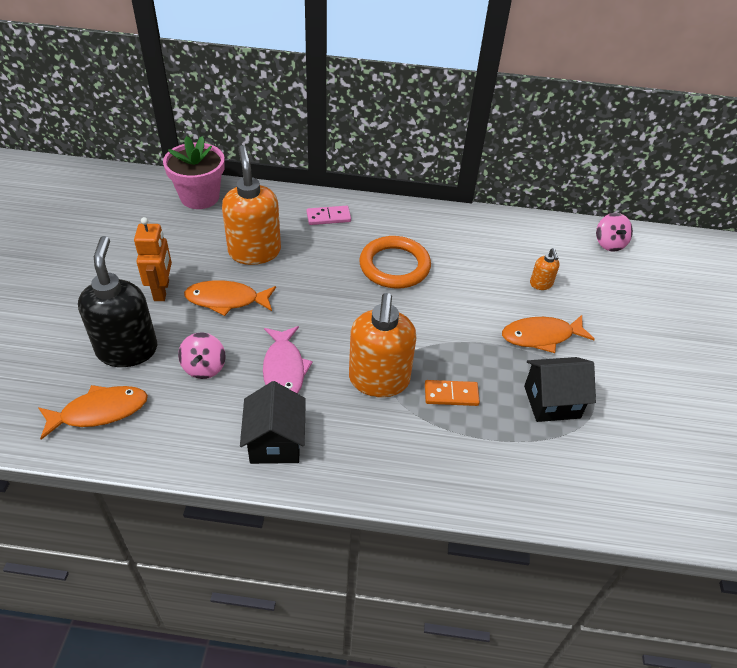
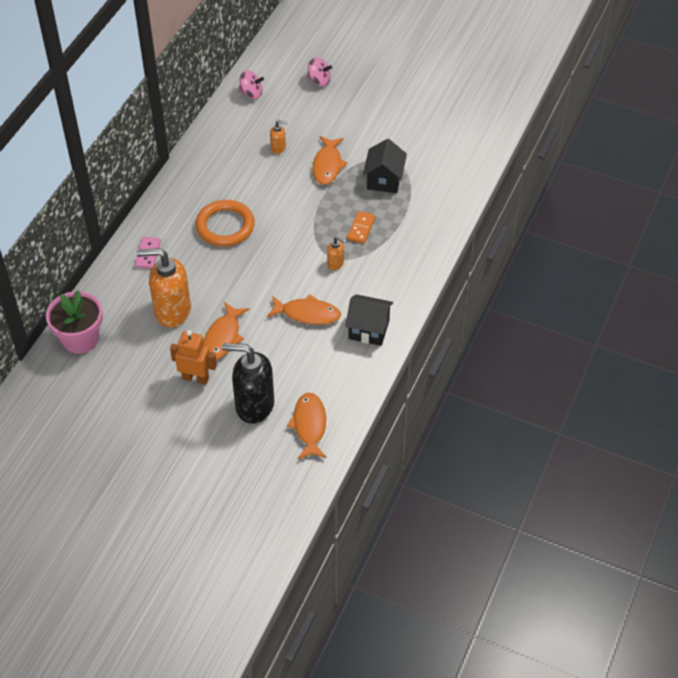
camera: 70 degrees left, 5 degrees up
(204, 367) = (288, 360): pink spinning top -> pink spinning top (319, 81)
(284, 369) = (307, 314): pink fish -> orange fish
(379, 380) = (335, 263): orange soap dispenser -> orange soap dispenser, size x0.45

